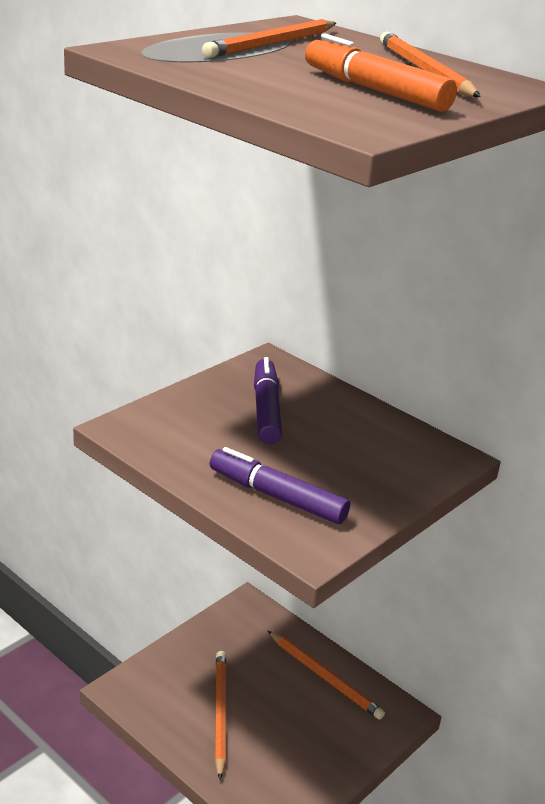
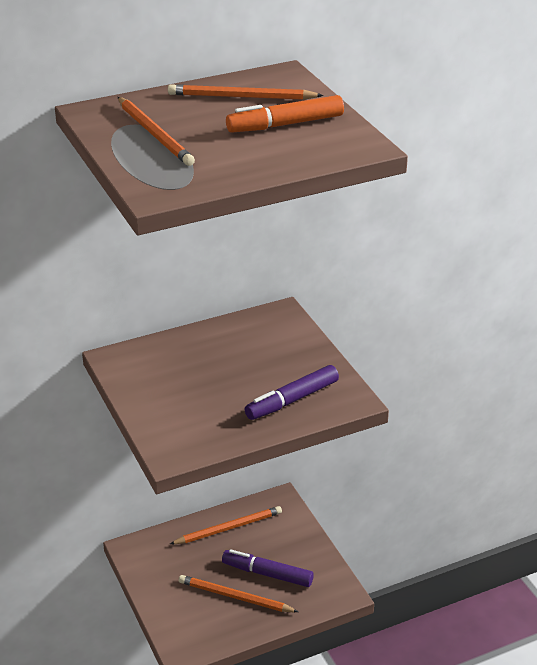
camera: 65 degrees left, 5 degrees up
(266, 409) = (183, 377): purple marker -> purple marker (267, 574)

